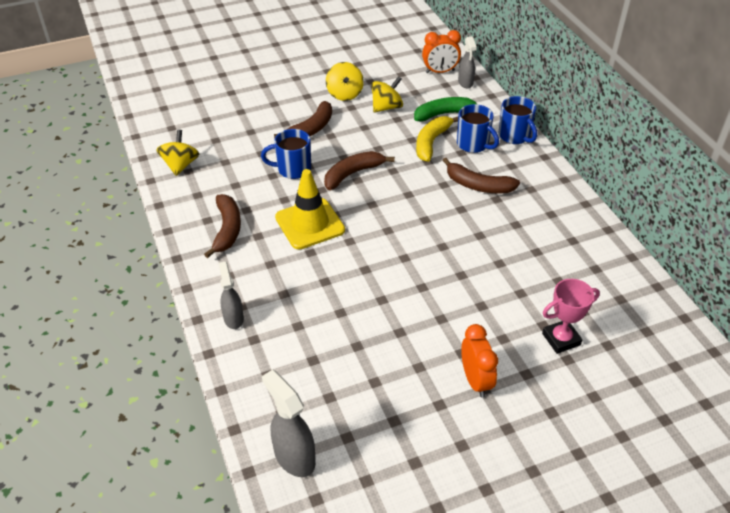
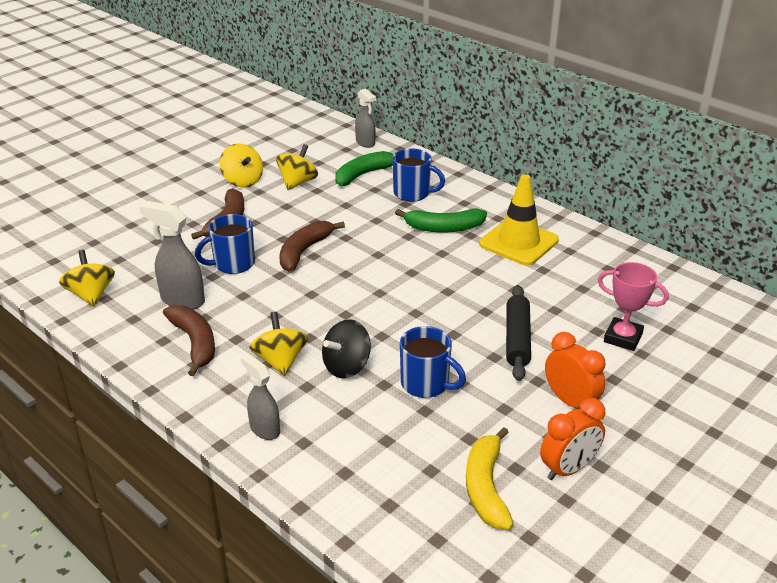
camera: 25 degrees left, 10 degrees down
(277, 265) = (280, 361): none -> yellow spinning top
(294, 457) = (434, 544): grey spray bottle -> grey spray bottle (182, 300)
(310, 224) = (289, 310): yellow traffic cone -> yellow traffic cone (518, 242)
(322, 287) = (346, 366): none -> black spinning top
(431, 142) = (368, 202): yellow banana -> yellow banana (486, 487)
(440, 71) = (332, 139): orange clock -> orange clock (568, 469)
(470, 309) = (517, 339): none -> black rolling pin
(478, 185) = (444, 228): brown banana -> green banana
(515, 136) = (448, 177): blue mug -> blue mug (426, 384)
(561, 339) = (623, 338): pink trophy -> pink trophy turned 75 degrees clockwise

